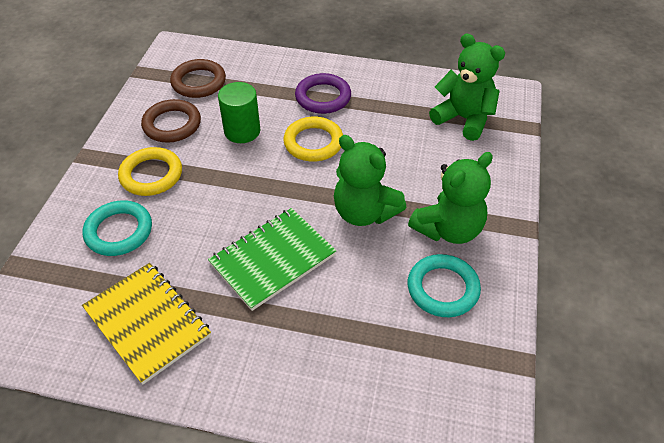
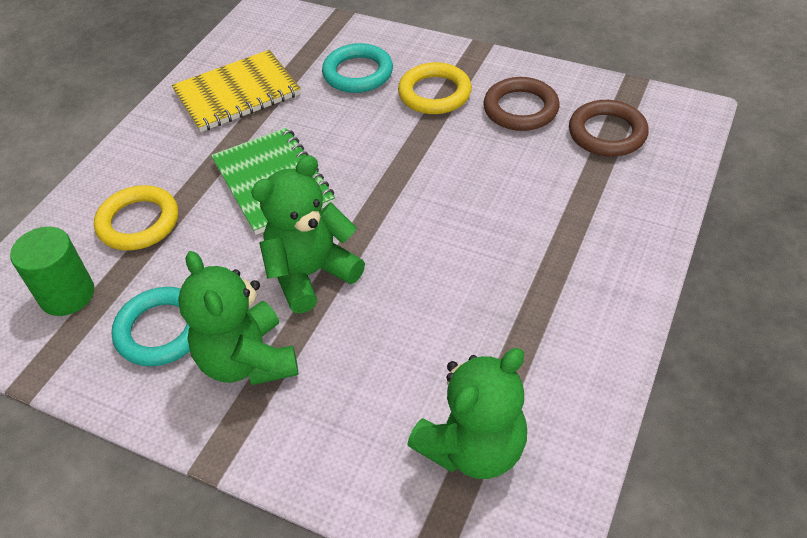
camera: 105 degrees right, 0 degrees up
(242, 131) = (495, 170): green cylinder -> green cylinder (67, 294)
(313, 142) = (457, 239): yellow ring -> yellow ring (138, 222)
(323, 97) = (557, 262): purple ring -> none

